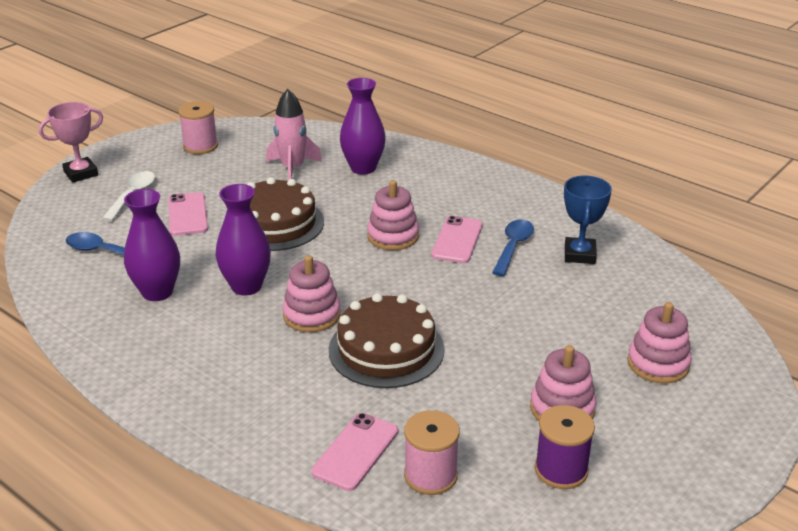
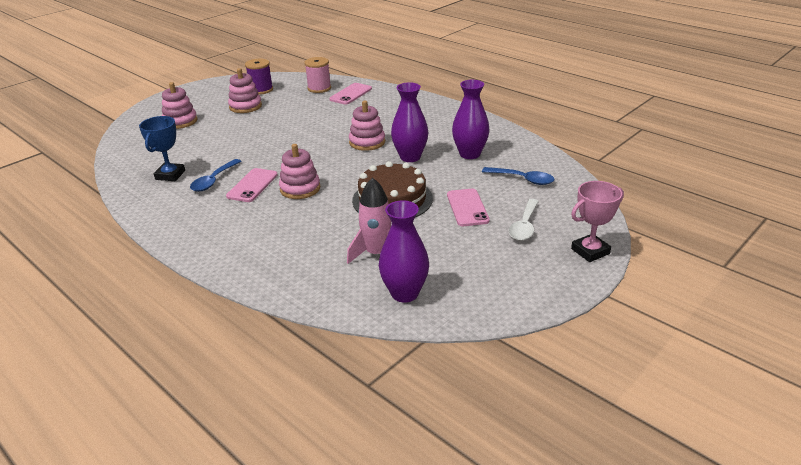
camera: 175 degrees left, 0 degrees up
(200, 146) = (479, 286): pink spool -> none
(363, 168) = (306, 254): purple vase -> purple vase (404, 293)
(386, 349) = (325, 127): brown cake -> none

